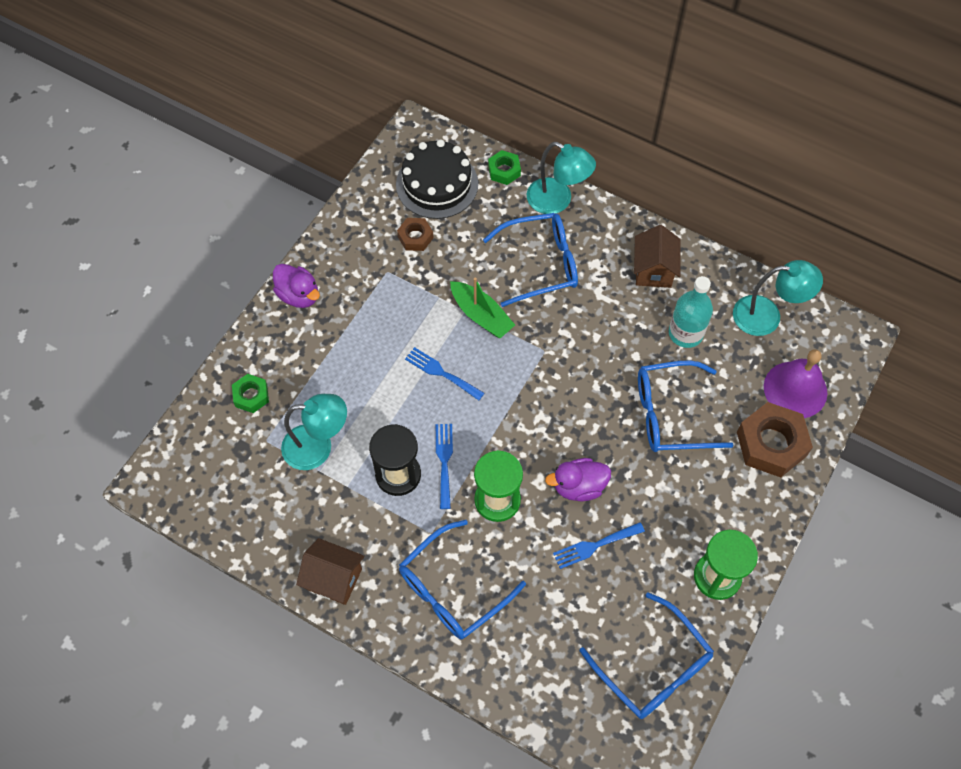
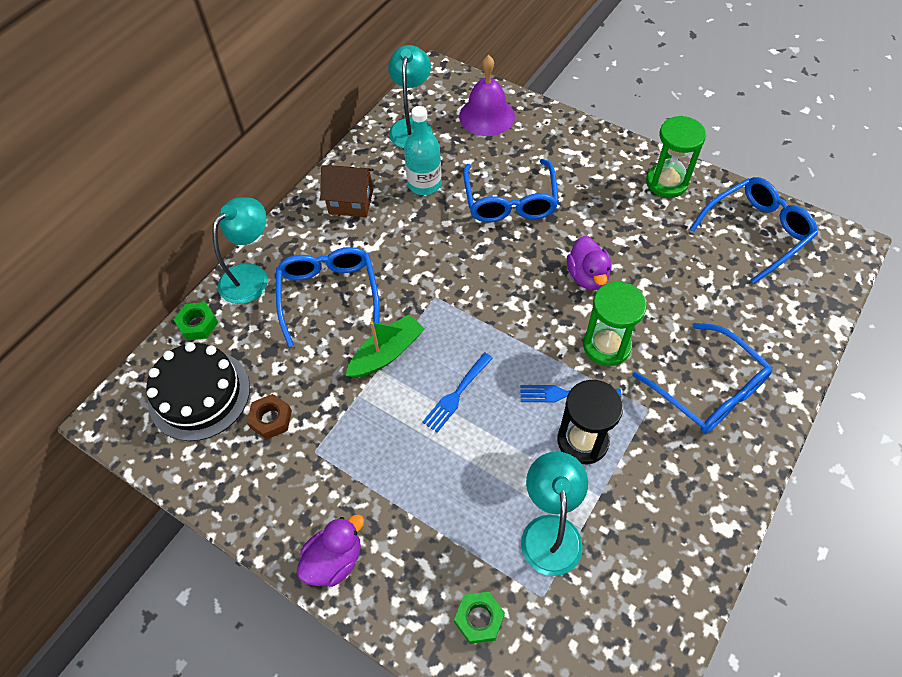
camera: 85 degrees left, 5 degrees down
(334, 579) = (713, 509): brown house -> none
(594, 546) = (647, 267): blue fork -> none
(771, 444) = (539, 136): brown nut -> none

